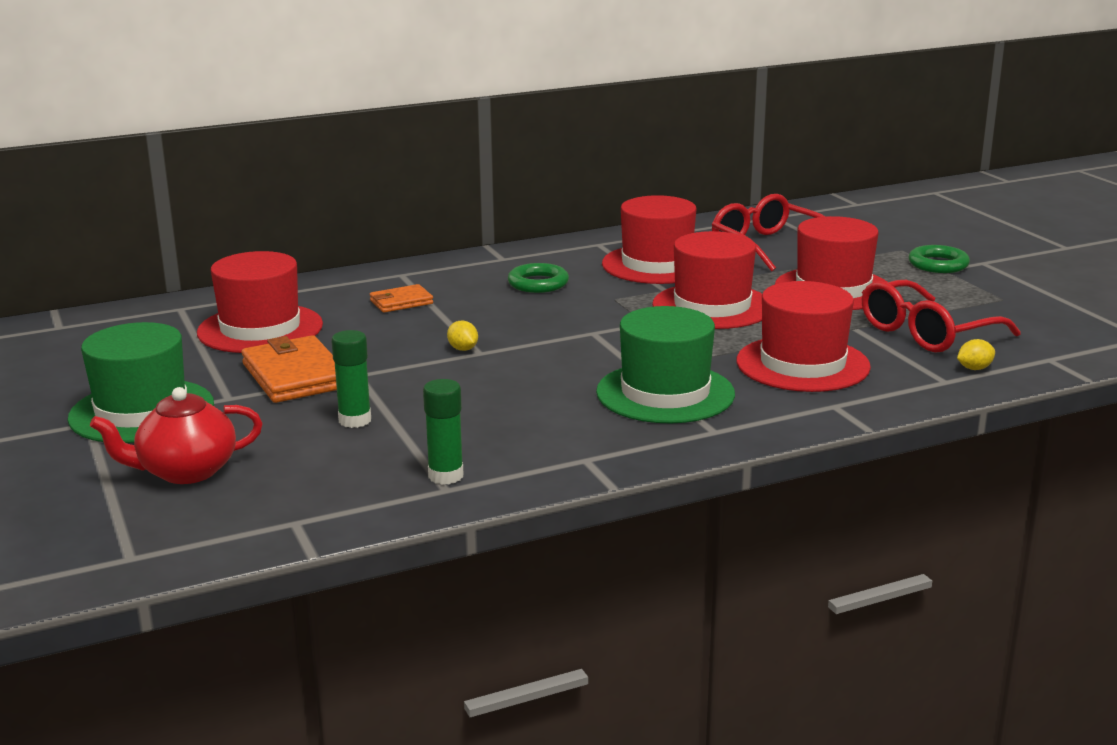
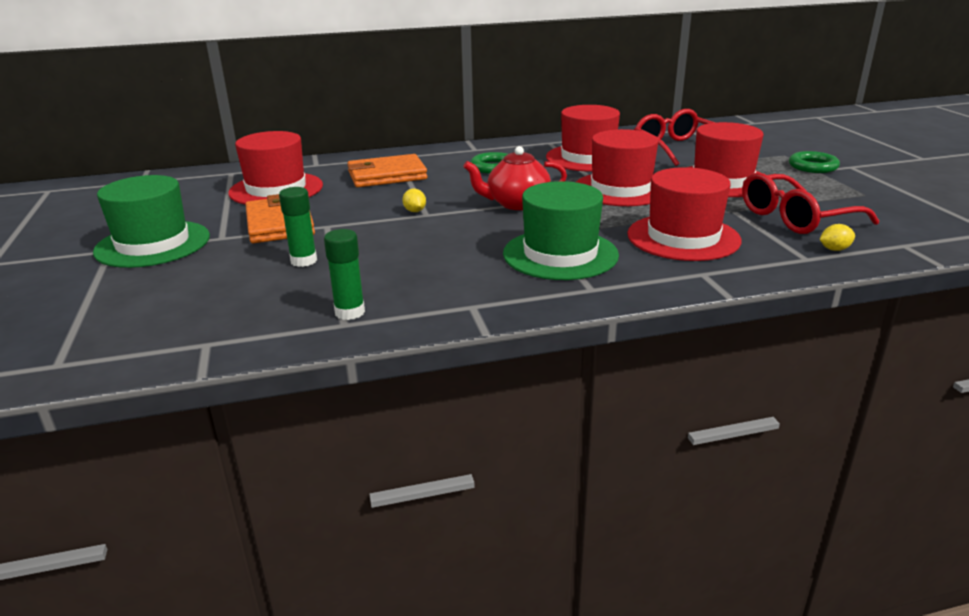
camera: 10 degrees right, 5 degrees up
(186, 471) = (151, 293): red teapot -> red teapot (516, 204)
(401, 302) = (387, 175): orange wallet -> orange wallet, size x1.78

